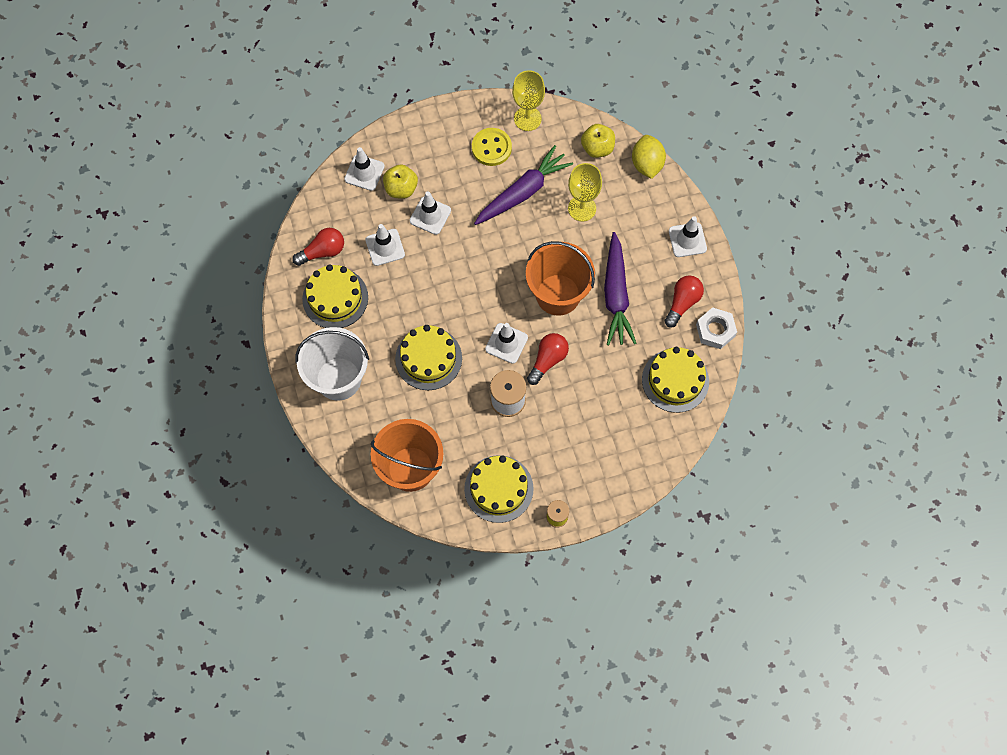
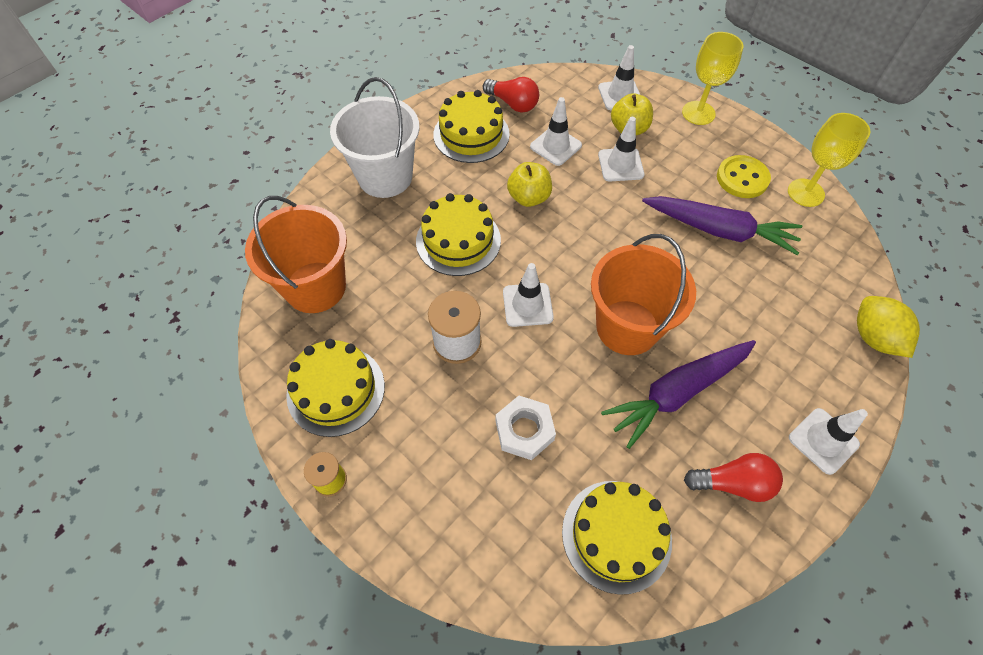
camera: 60 degrees right, 10 degrees down
(548, 360) = (536, 359): red light bulb -> none
(582, 208) = (753, 297): yellow goblet -> yellow goblet (698, 113)
(597, 148) = (840, 275): yellow apple -> yellow apple (529, 197)
(647, 164) = (873, 337): yellow lemon -> yellow lemon turned 75 degrees counterclockwise
(715, 330) = (729, 553): white nut -> white nut (524, 430)

